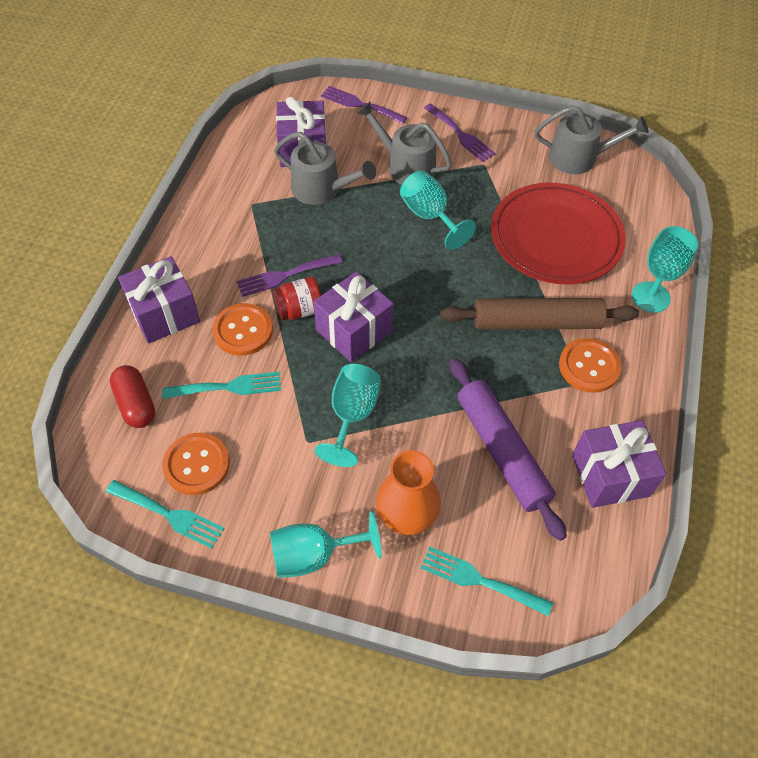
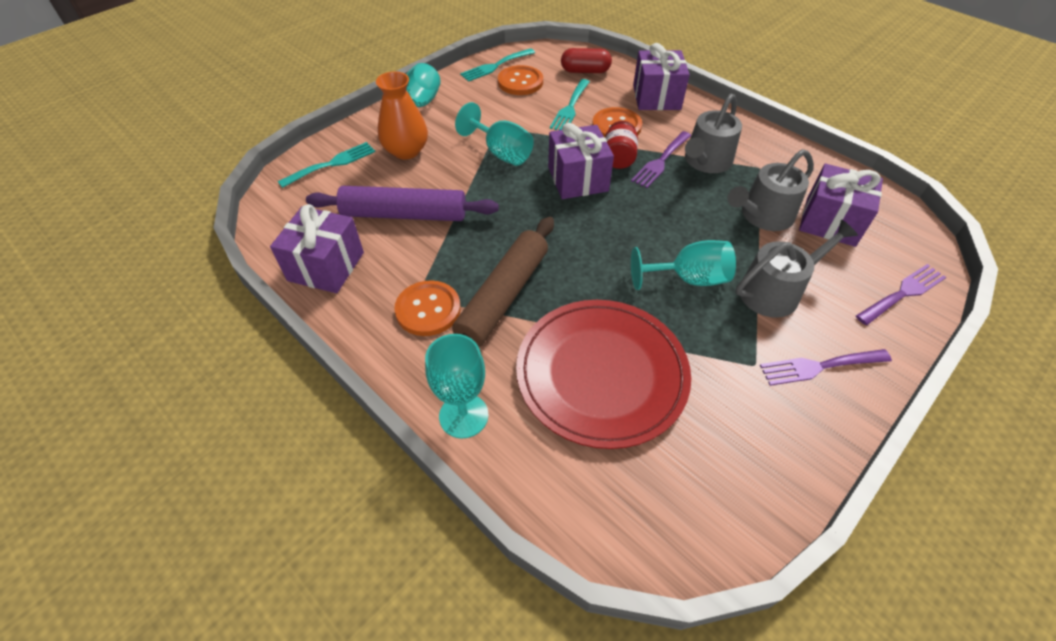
camera: 120 degrees right, 5 degrees down
(285, 276) = (661, 161): purple fork -> purple fork turned 150 degrees counterclockwise
(578, 158) = (729, 482): grey watering can -> grey watering can (706, 161)

